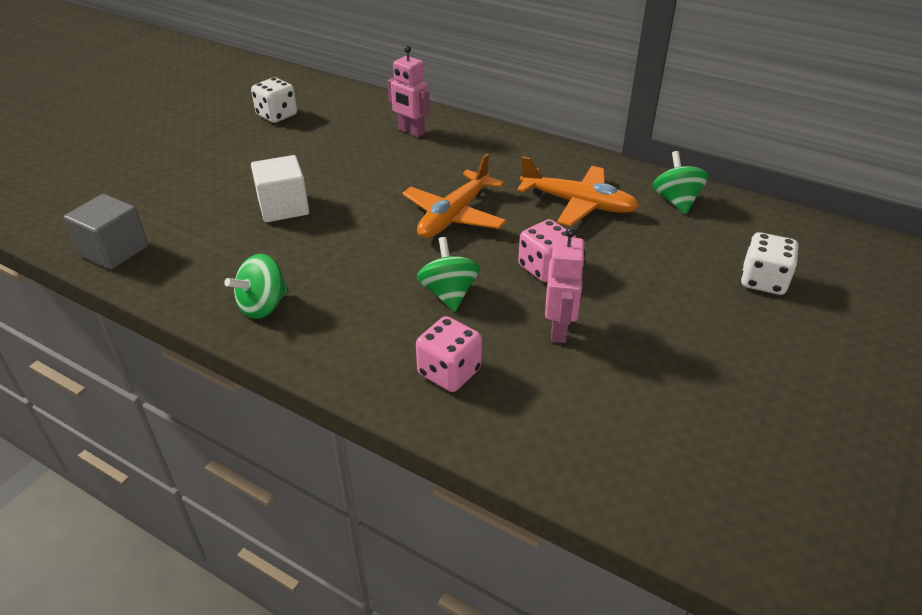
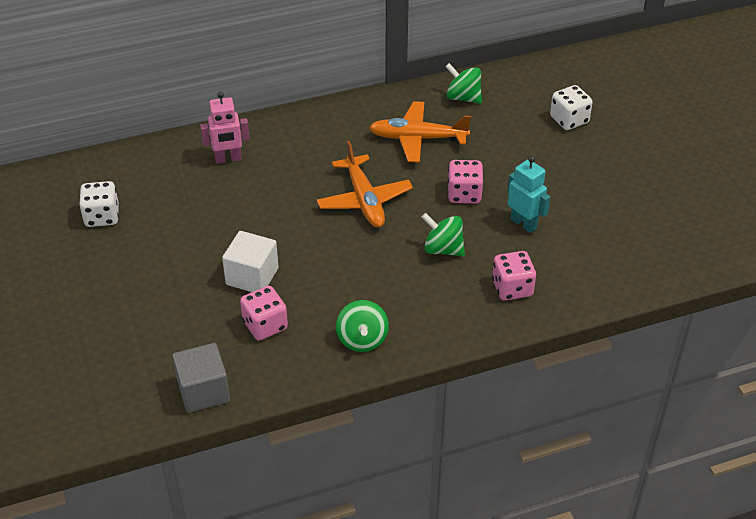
camera: 50 degrees left, 5 degrees up
(228, 242) = (265, 325): none -> pink dice
(559, 330) = (524, 223): pink robot -> turquoise robot
(578, 204) = (417, 138): orange plane -> orange plane turned 150 degrees counterclockwise

